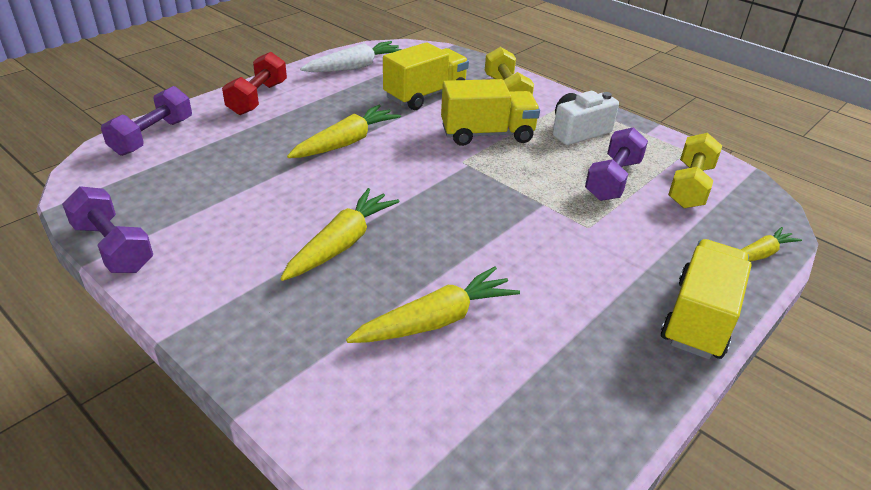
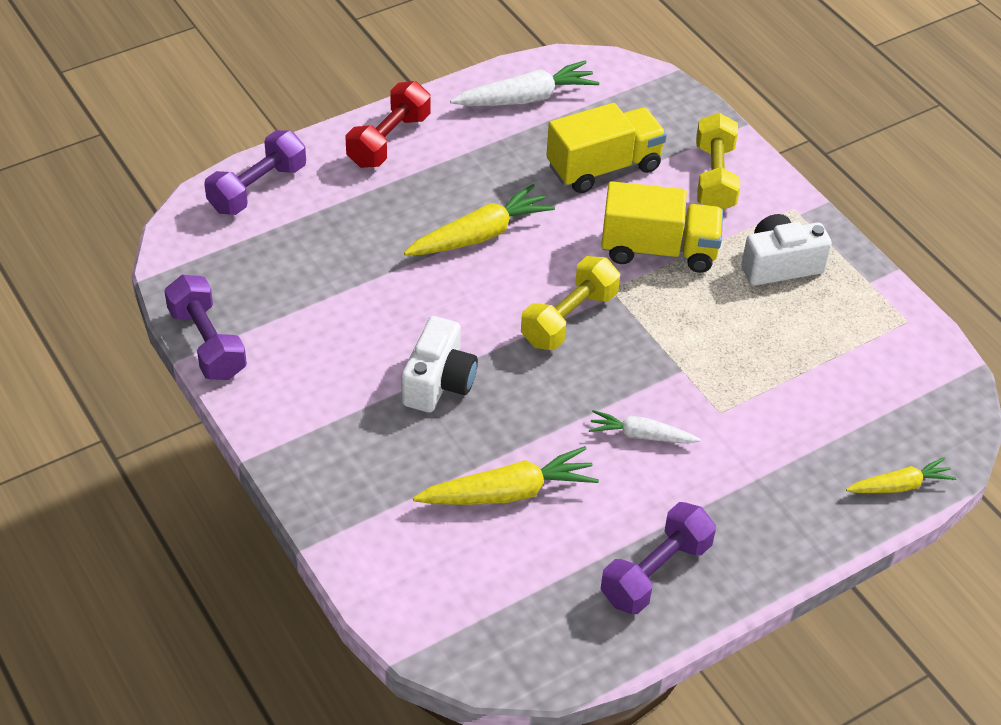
camera: 15 degrees right, 10 degrees up
(342, 243) = (438, 382): yellow carrot -> white camera
(534, 254) = (641, 435): none -> white carrot
(613, 180) = (784, 350): purple dumbbell -> purple dumbbell (655, 572)
(690, 186) = (876, 376): yellow dumbbell -> yellow dumbbell (569, 318)
(699, 318) = (781, 546): yellow truck -> none

